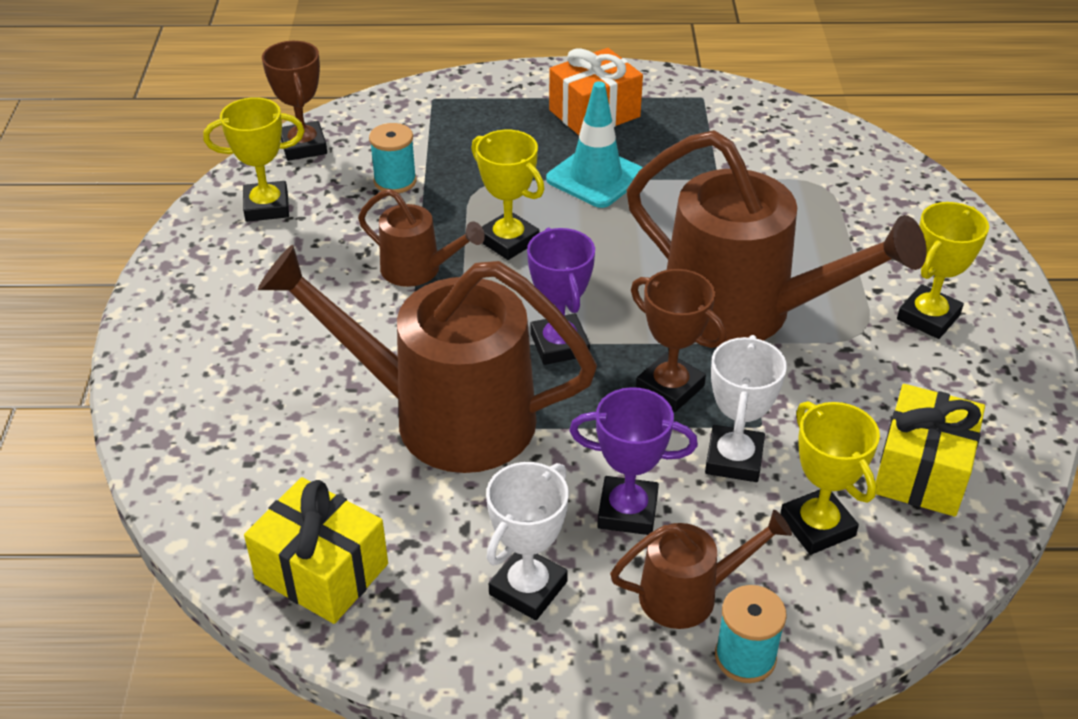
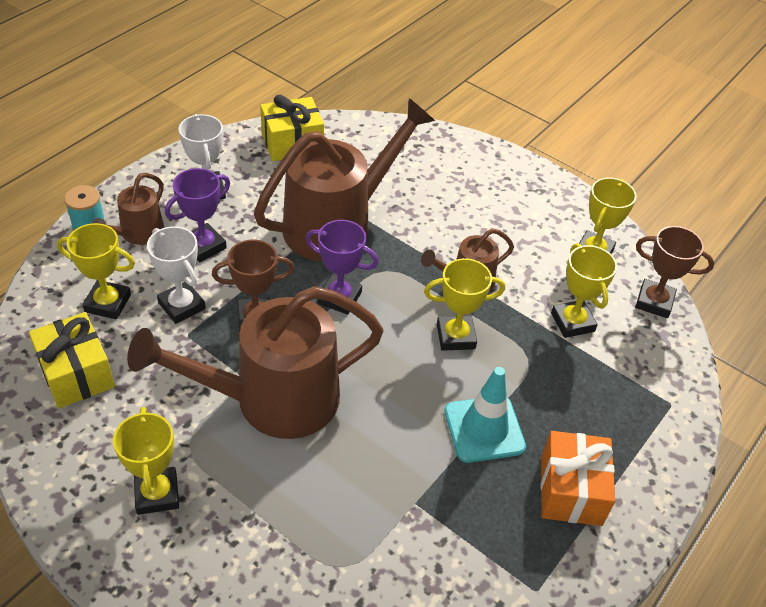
camera: 125 degrees right, 5 degrees up
(395, 181) = (572, 322): turquoise spool -> yellow trophy

